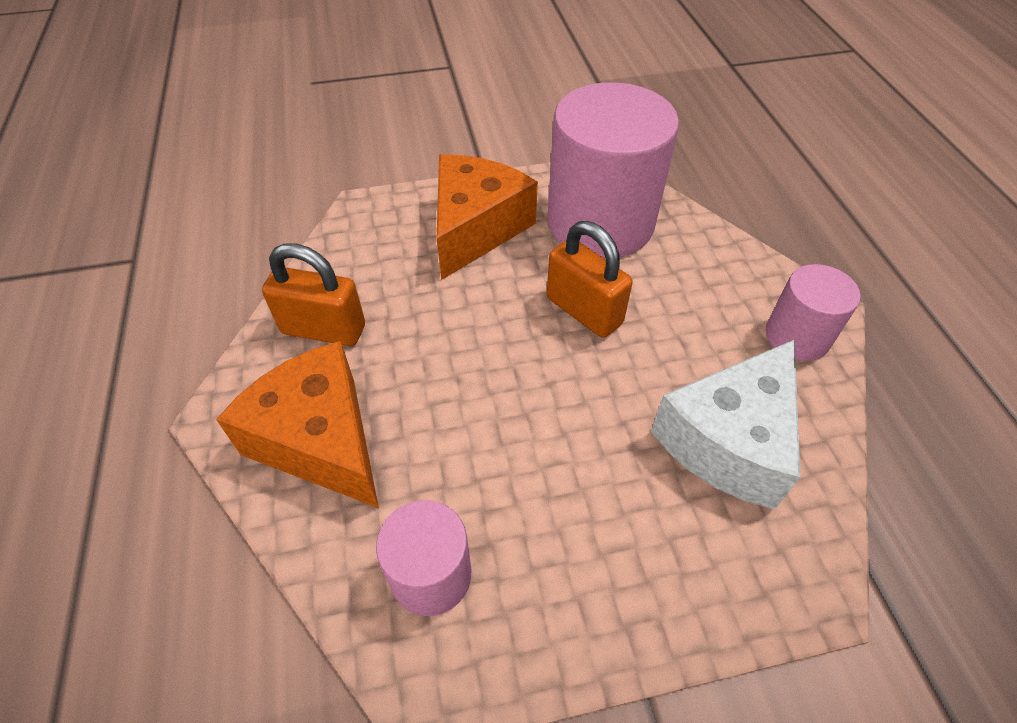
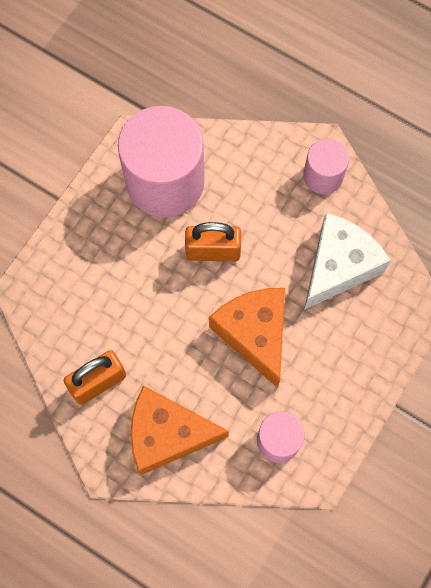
camera: 45 degrees left, 20 degrees up
(476, 228) = (102, 247): orange cheese -> orange cheese (254, 334)
(729, 441) = (338, 266): white cheese -> white cheese turned 135 degrees counterclockwise

